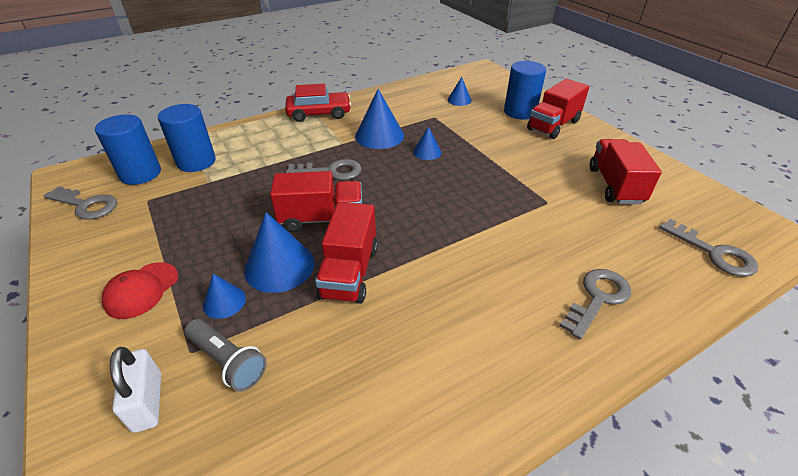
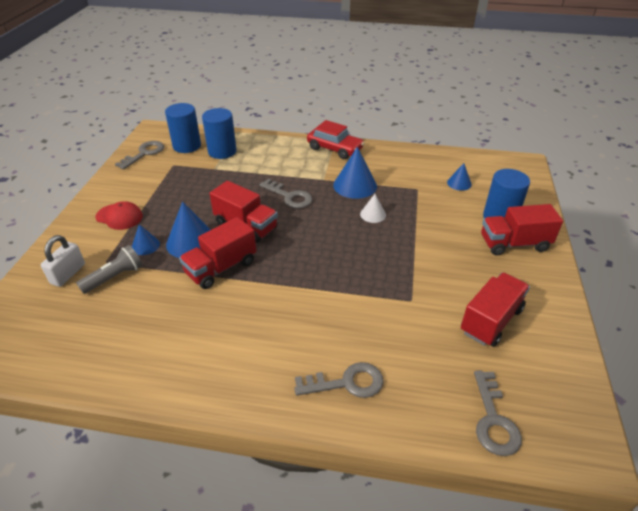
camera: 40 degrees right, 0 degrees up
(86, 205) = (144, 153): grey key -> grey key turned 120 degrees counterclockwise
(141, 290) = (119, 217): red cap -> red cap turned 135 degrees counterclockwise
(228, 361) = (115, 277): grey flashlight -> grey flashlight turned 120 degrees counterclockwise
(427, 152) = (373, 214): blue cone -> white cone

